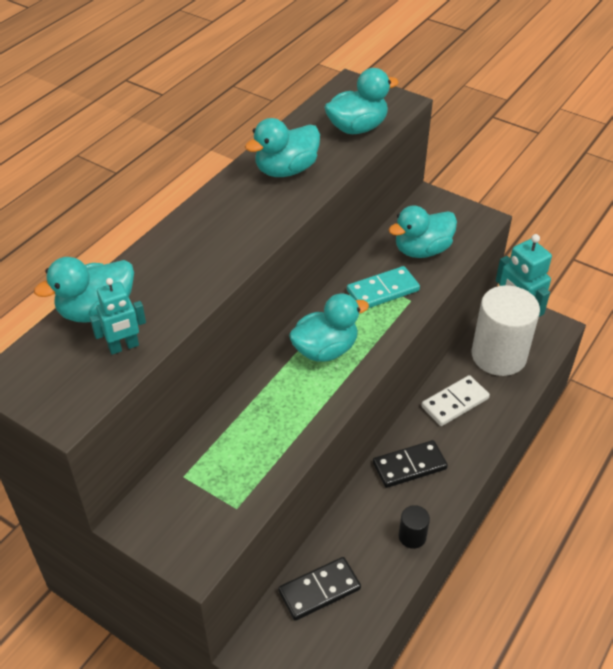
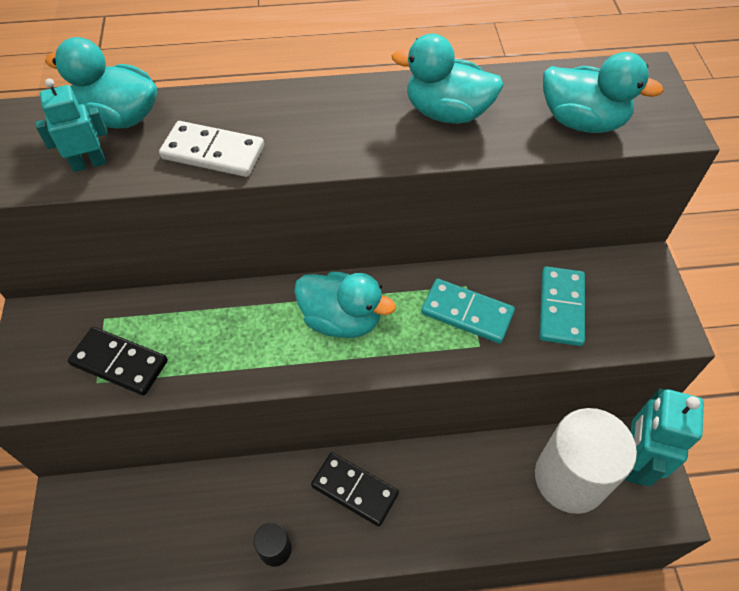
camera: 50 degrees right, 10 degrees up
(124, 347) = (89, 163): turquoise robot -> turquoise robot turned 135 degrees clockwise
(319, 590) = (160, 509): black domino -> black domino (119, 363)
(422, 250) = (561, 308): turquoise duck -> turquoise domino
(454, 402) = (468, 477): white domino -> white domino (213, 152)

